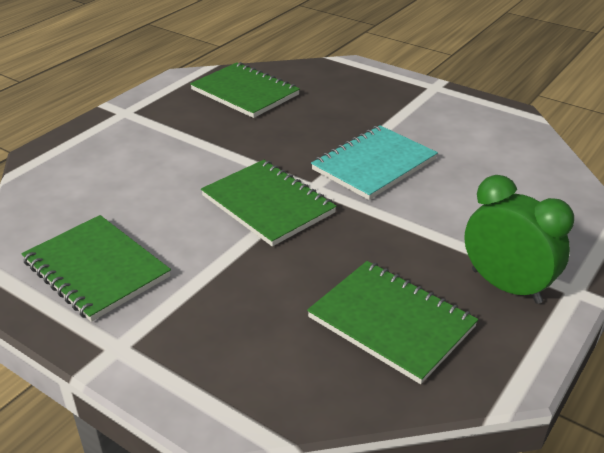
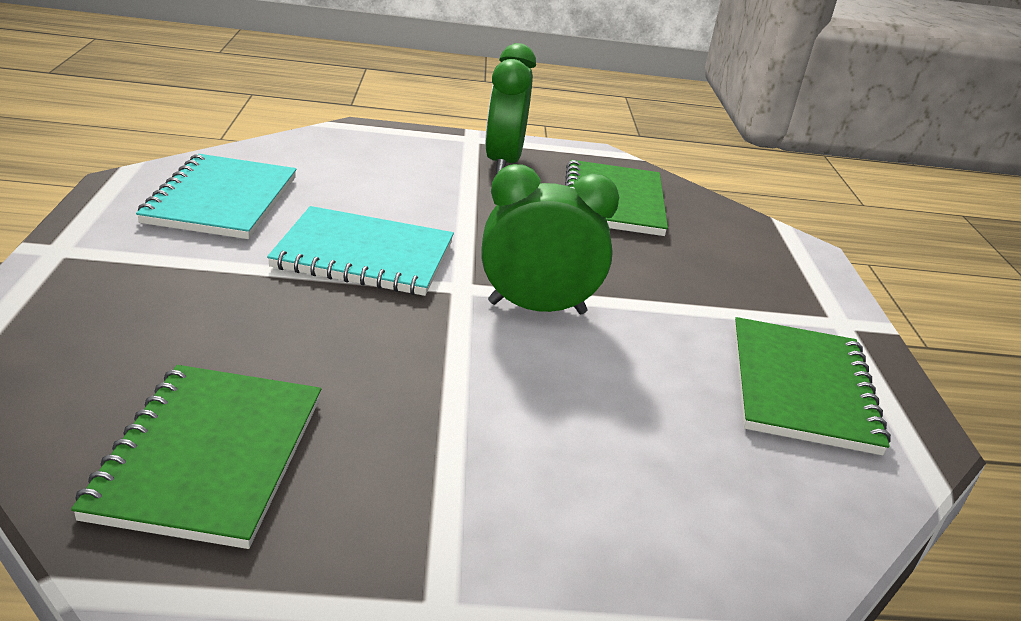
camera: 130 degrees left, 5 degrees down
(268, 204) = (537, 308): green notebook -> green clock
(475, 136) = (221, 200): none -> turquoise notebook

